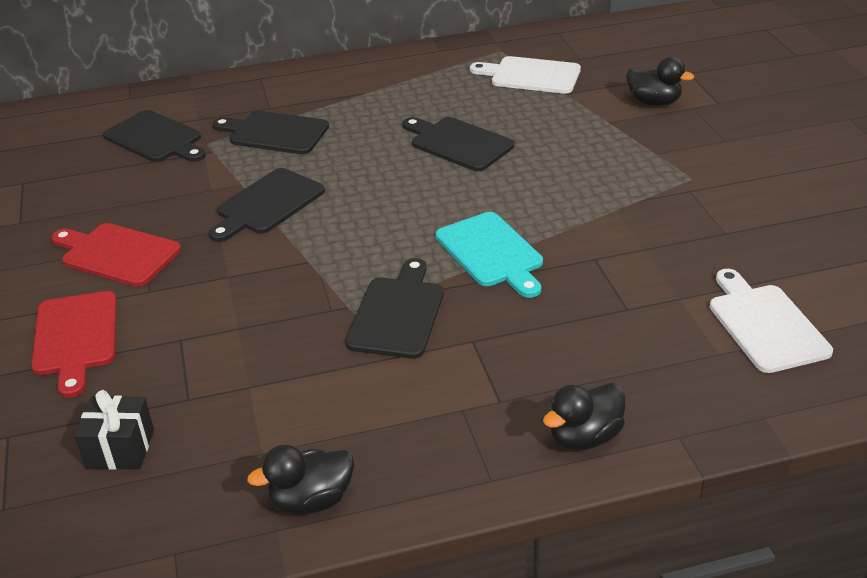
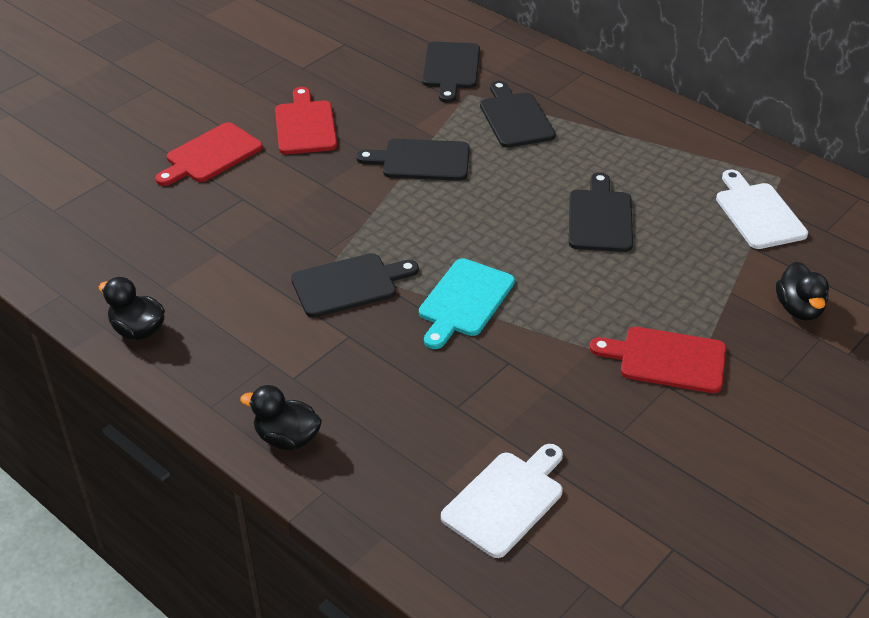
camera: 55 degrees right, 5 degrees up
(120, 449) = (128, 227): black gift -> none
(659, 179) = (667, 359): none -> red cutting board

